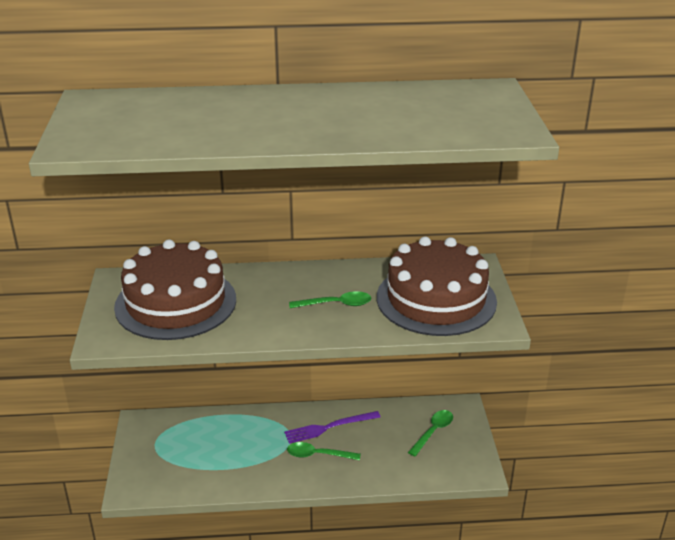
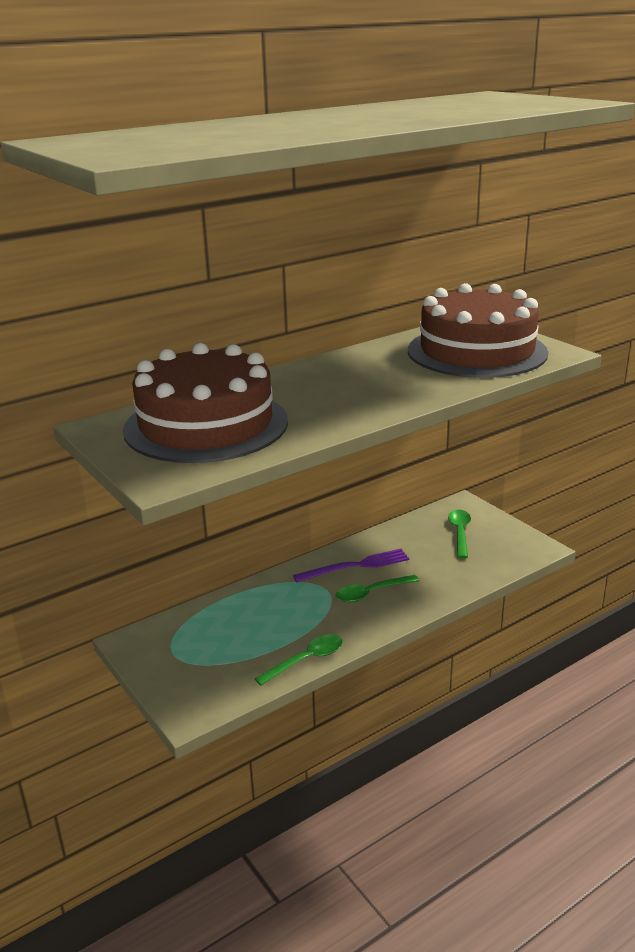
camera: 30 degrees left, 5 degrees down
(329, 427) = (356, 566): purple fork -> purple fork turned 150 degrees counterclockwise
(336, 304) = (387, 379): green spoon -> green spoon (306, 660)

